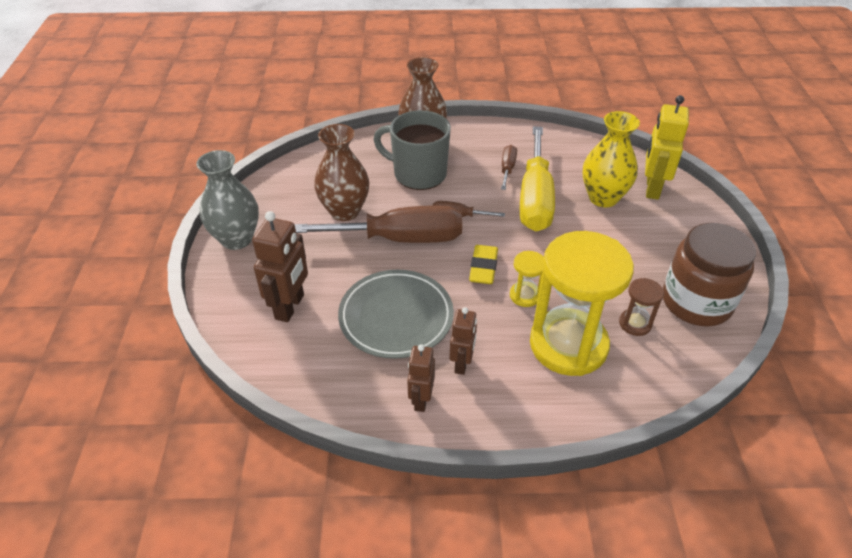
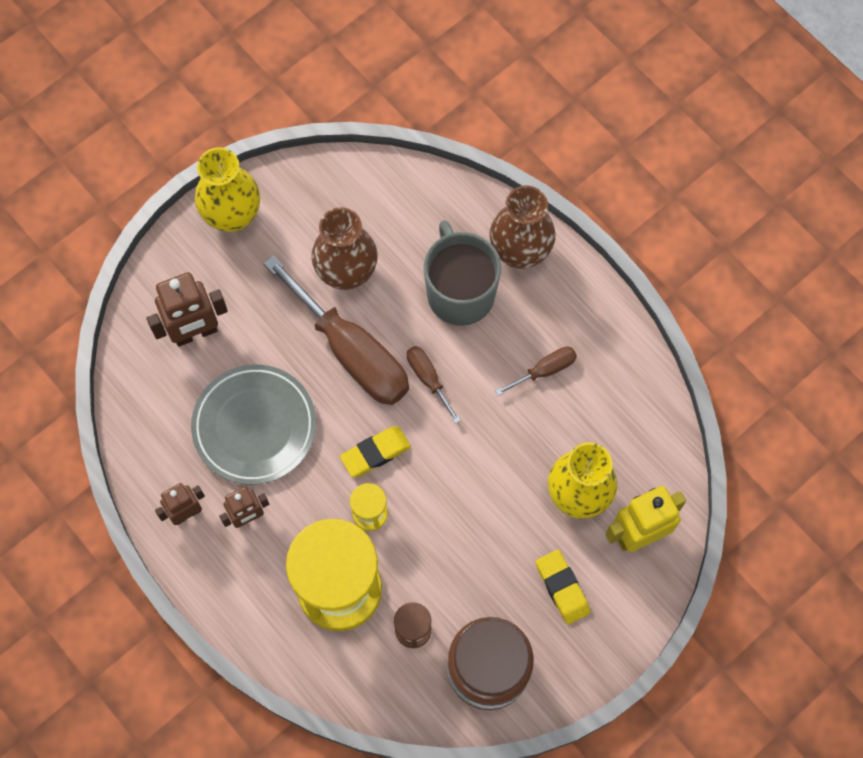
camera: 50 degrees right, 25 degrees up
(236, 239) = (232, 216): grey vase -> yellow vase
(535, 198) = (518, 430): yellow screwdriver -> none
(662, 237) = (562, 588): none -> yellow eraser

